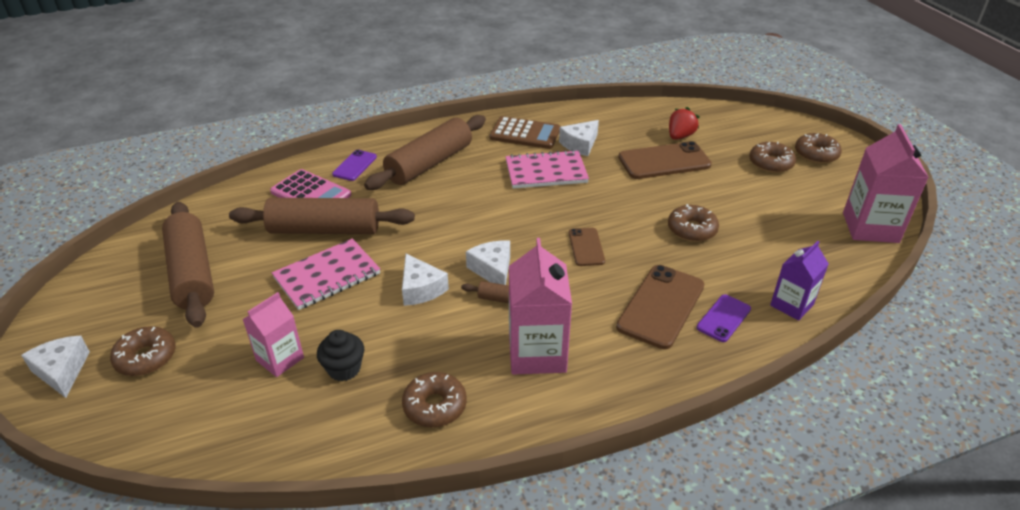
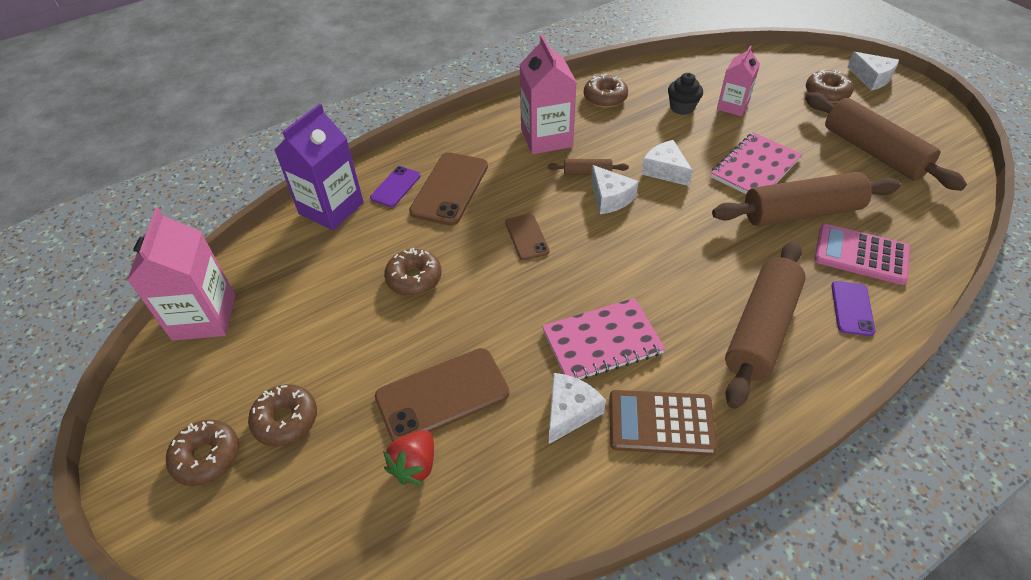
camera: 170 degrees right, 10 degrees up
(791, 305) = (331, 208): purple carton -> purple carton, size x1.61

